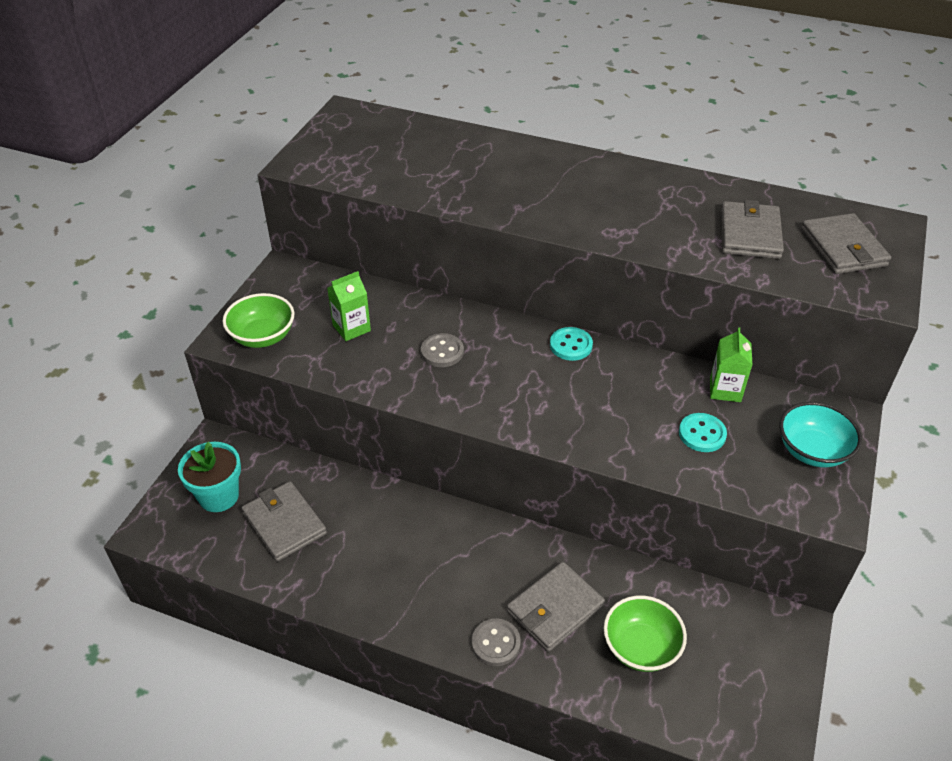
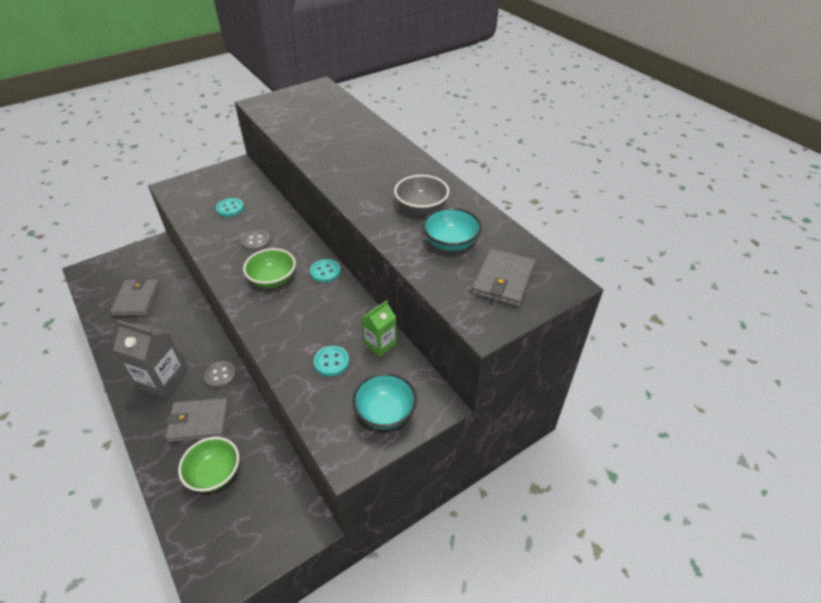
camera: 35 degrees right, 0 degrees up
(219, 496) = (127, 271): turquoise flower pot -> none
(263, 336) = (187, 193): green bowl -> green bowl (273, 279)
(351, 328) = (230, 208): green carton -> turquoise button
(450, 593) = (162, 380): none -> grey carton
(495, 643) = (151, 420): grey button -> grey button (220, 375)
(672, 210) = (421, 207): none -> grey bowl
(750, 234) = (450, 243): grey wallet -> turquoise bowl

